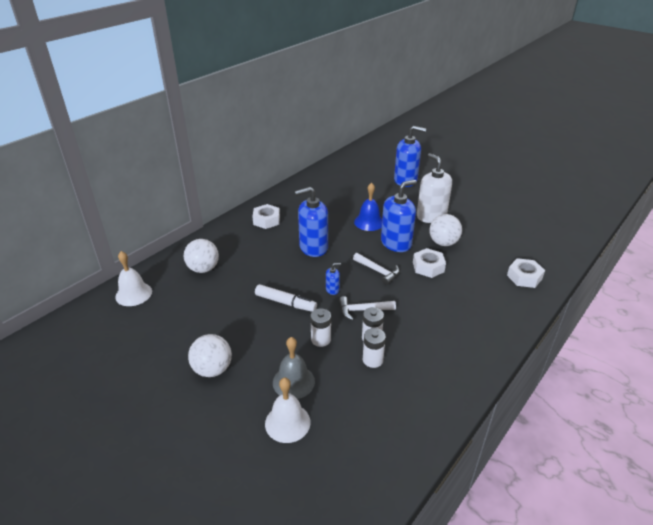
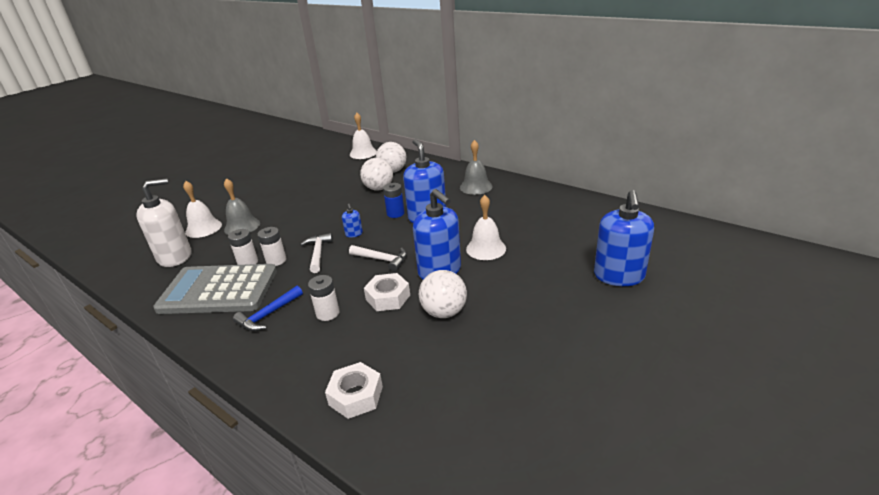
camera: 90 degrees right, 5 degrees down
(212, 369) = (271, 193): white ball -> white ball (379, 188)
(266, 220) = (476, 187): white nut -> grey bell
(285, 303) = (339, 212): white marker -> none
(301, 265) = (395, 213): none -> blue battery
(321, 339) = (285, 234): white battery -> white battery (327, 313)
(369, 222) = (486, 248): blue bell -> white bell
(378, 271) = (382, 260): white hammer -> white hammer turned 105 degrees counterclockwise
(419, 372) = (218, 290): none -> grey calculator
(431, 216) = (515, 301): white soap dispenser -> white soap dispenser (175, 257)
(453, 330) = (268, 315): none -> blue hammer

